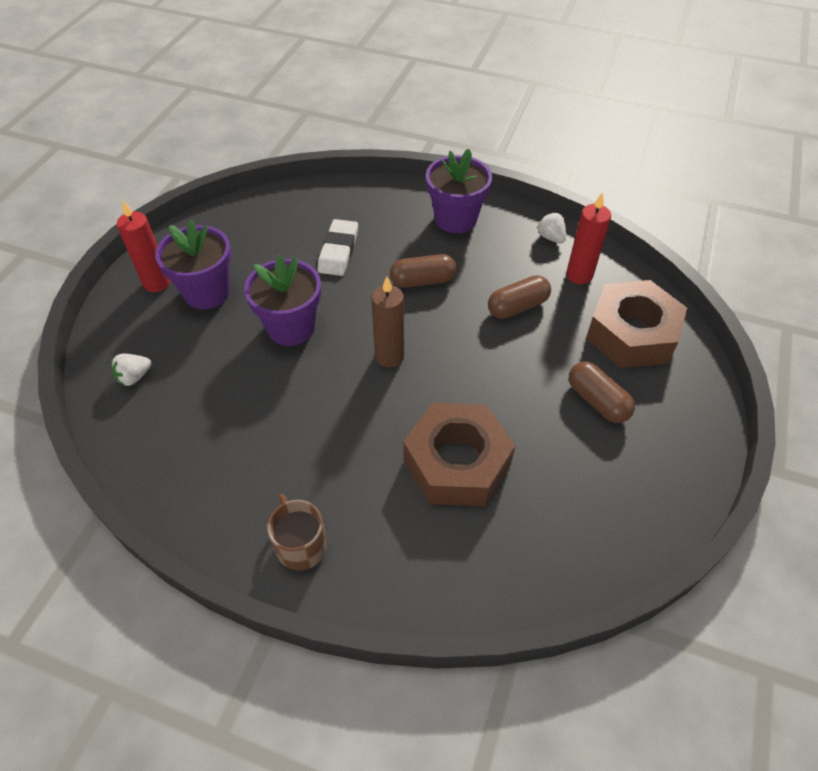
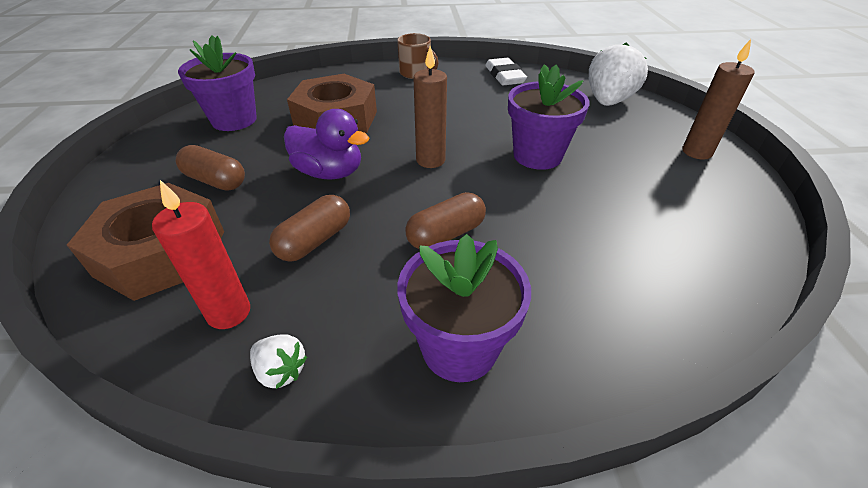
camera: 155 degrees right, 10 degrees down
(134, 377) = (608, 101): white strawberry -> white strawberry, size x2.07
(157, 283) = (696, 152): red candle -> brown candle
(207, 292) = (645, 158): purple flower pot -> purple flower pot (234, 120)
(338, 251) = (574, 236): white eraser -> white eraser (504, 76)
(488, 373) = (329, 173): none -> purple duck

